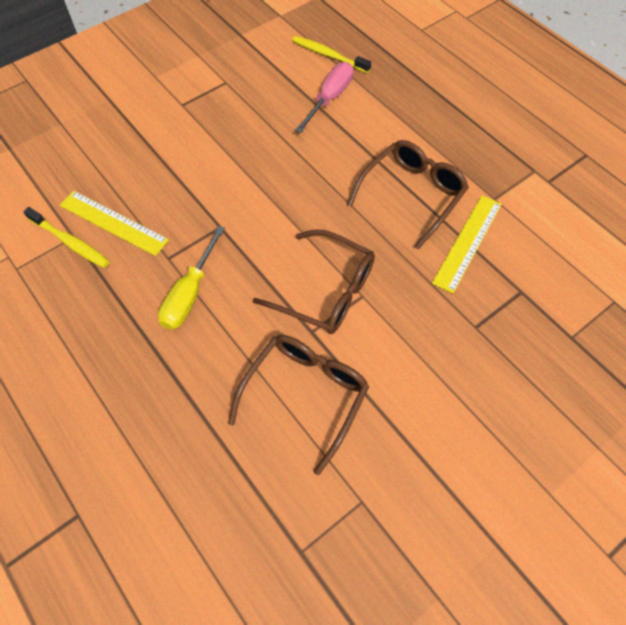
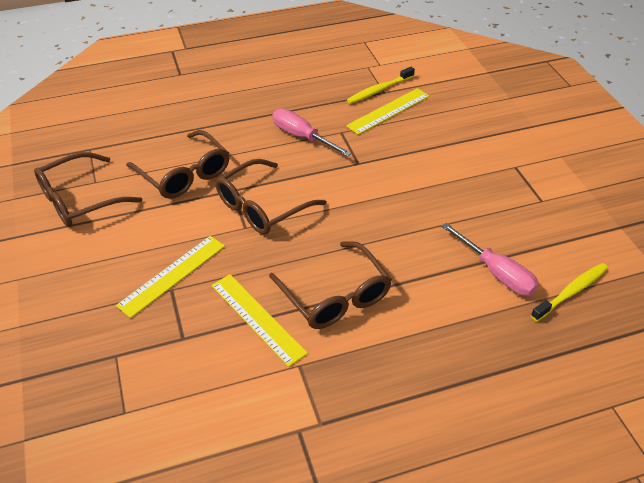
camera: 110 degrees right, 15 degrees down
(190, 294) = (302, 137): yellow screwdriver -> pink screwdriver
(402, 501) = (79, 200): none -> brown glasses
(458, 334) = (172, 275): none -> yellow ruler

